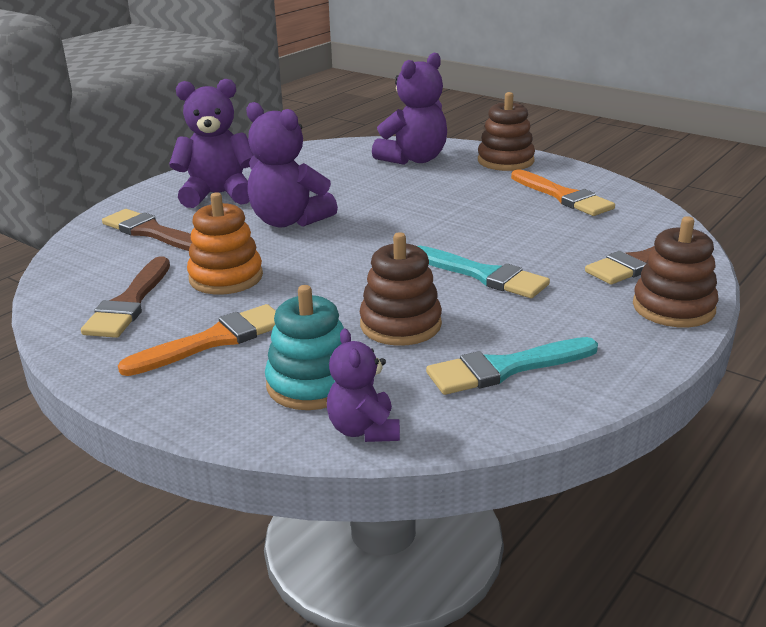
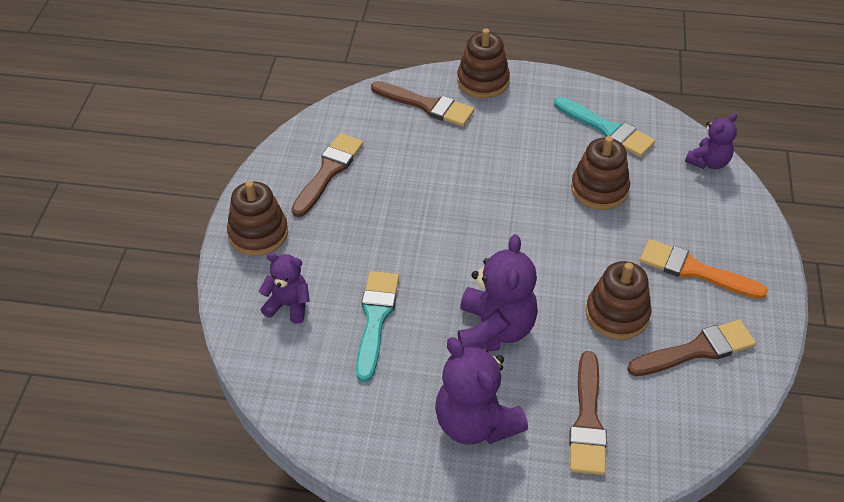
camera: 120 degrees left, 20 degrees up
(226, 277) = (617, 314): orange stacking toy -> brown stacking toy
(311, 384) = (692, 200): turquoise stacking toy -> none
(413, 159) = (288, 305): purple teddy bear -> purple teddy bear, size x0.60
(483, 275) = (503, 173): turquoise brush -> turquoise brush (375, 319)
(563, 196) = (328, 172): orange brush -> brown brush

